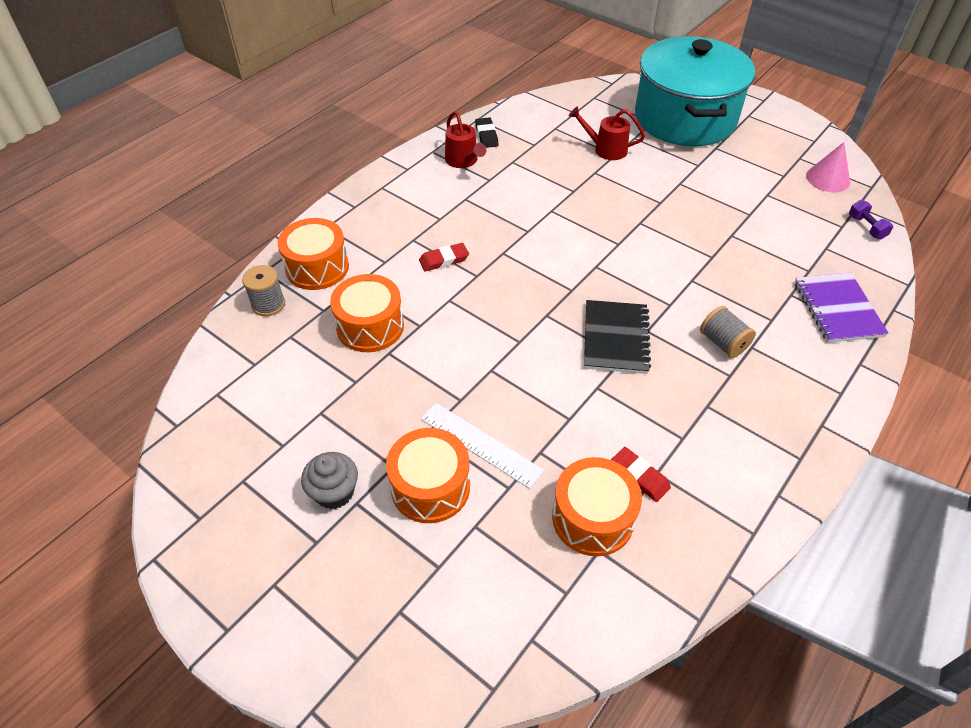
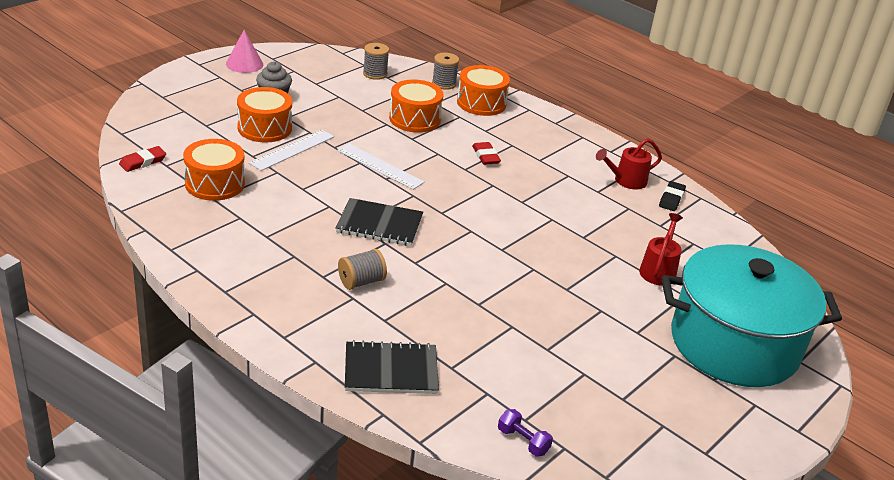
camera: 90 degrees right, 15 degrees down
(245, 379) = (375, 74): none -> grey spool
(486, 135) = (671, 199): black eraser -> black eraser turned 60 degrees counterclockwise
(494, 349) = (380, 166): none -> white ruler
(639, 476) = (240, 209): red eraser -> red eraser (143, 162)
(828, 178) = (620, 438): pink cone -> pink cone (244, 64)
(837, 309) = (391, 370): purple notebook -> black notebook
(866, 227) = (523, 441): purple dumbbell -> purple dumbbell turned 60 degrees clockwise

